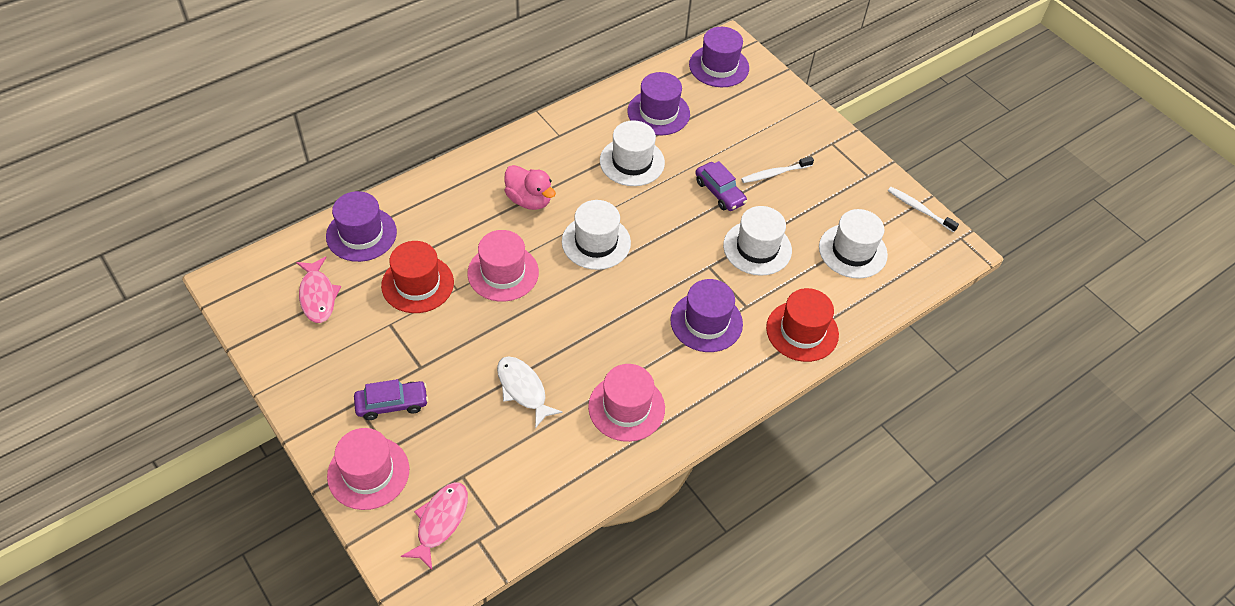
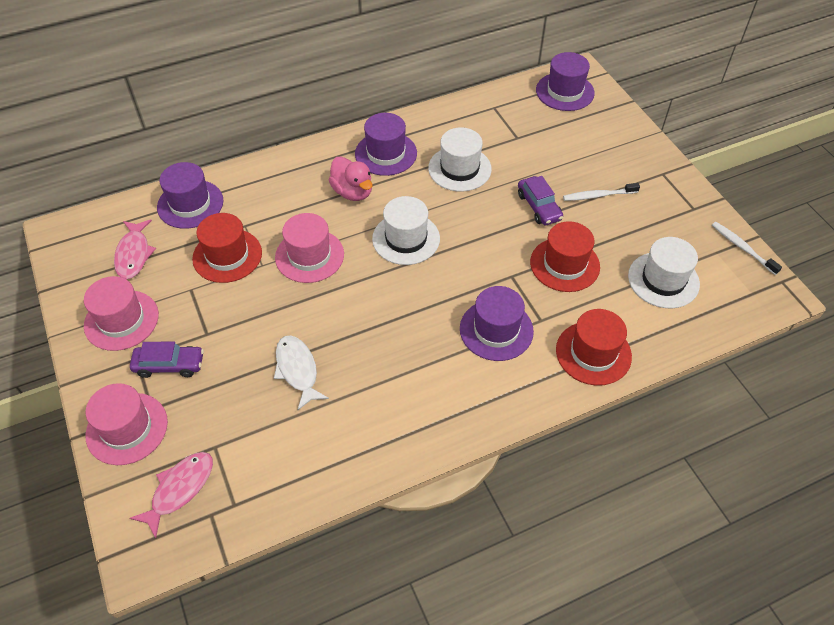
camera: 15 degrees right, 0 degrees up
(626, 407) = (394, 403): pink hat -> pink hat (121, 320)
(658, 113) = (496, 127): purple hat -> purple hat (386, 153)
(757, 248) = (564, 264): white hat -> red hat

